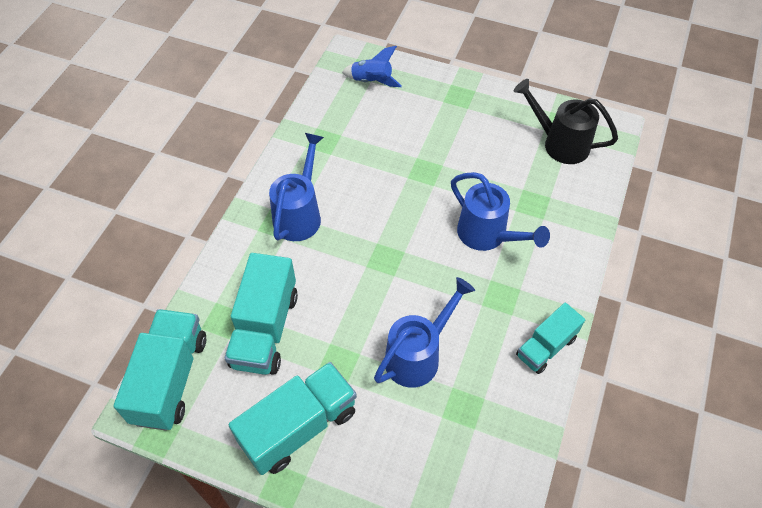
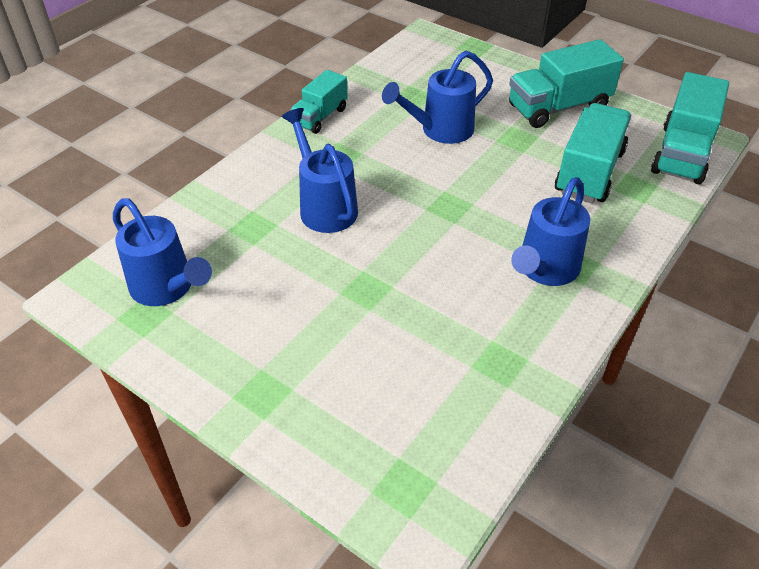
camera: 165 degrees left, 10 degrees down
(372, 81) = (396, 456): blue rocket -> none
(546, 347) = (320, 117): turquoise truck -> turquoise truck turned 150 degrees clockwise
(560, 143) = (167, 288): black watering can -> blue watering can

